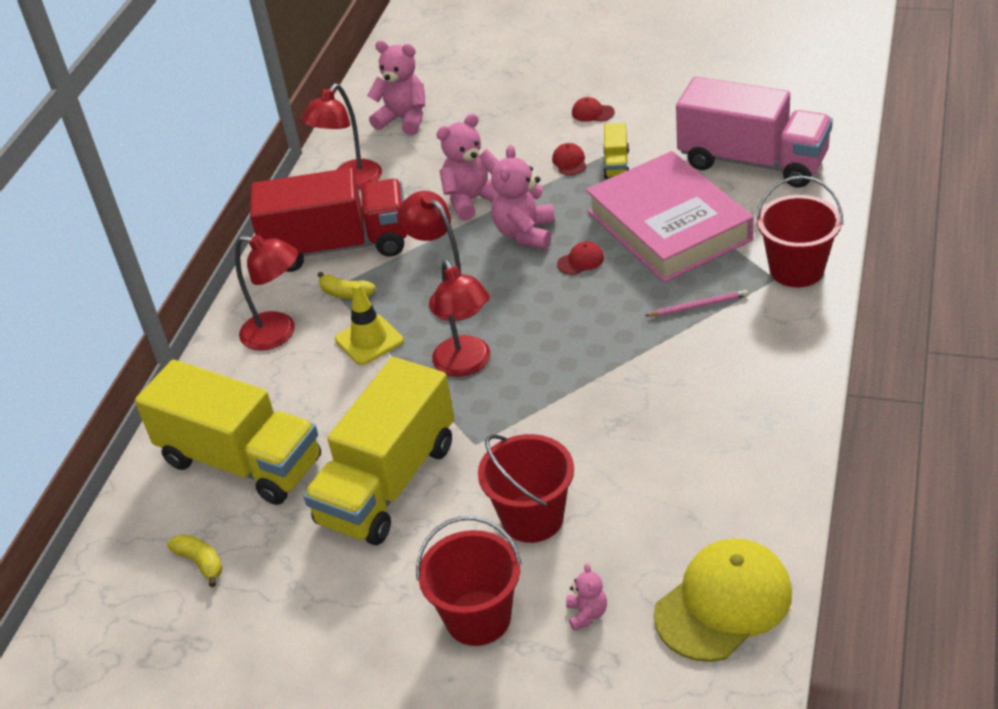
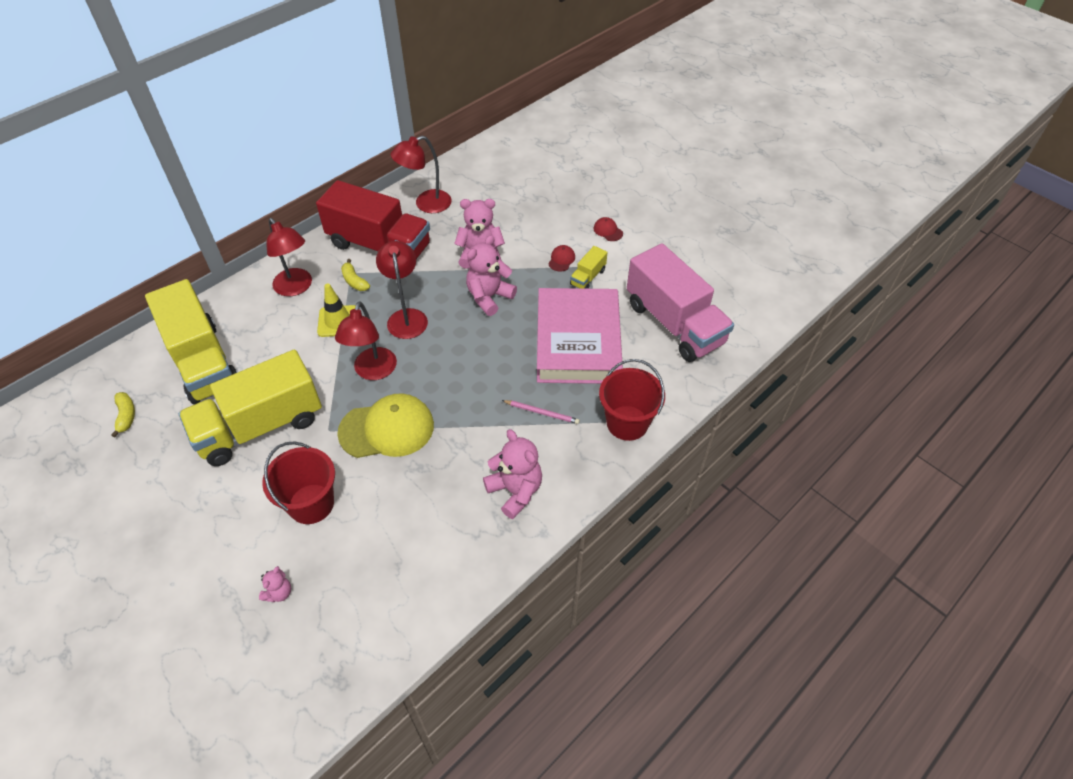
camera: 25 degrees right, 10 degrees up
(404, 119) = (494, 176): pink teddy bear -> pink teddy bear (515, 491)
(478, 618) = (222, 553): red bucket -> none
(581, 261) = (503, 336): red cap -> none
(723, 603) = (358, 642): yellow cap -> yellow cap (387, 429)

